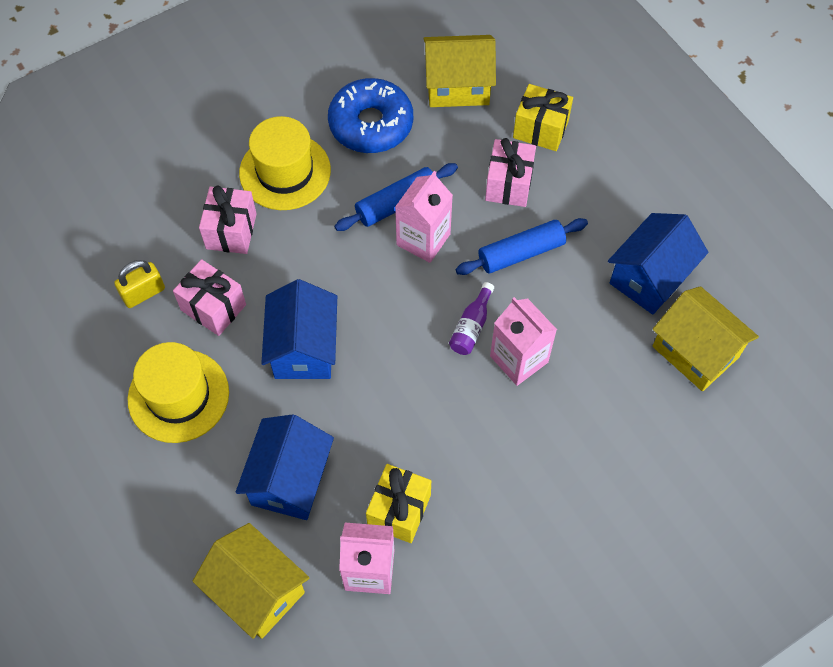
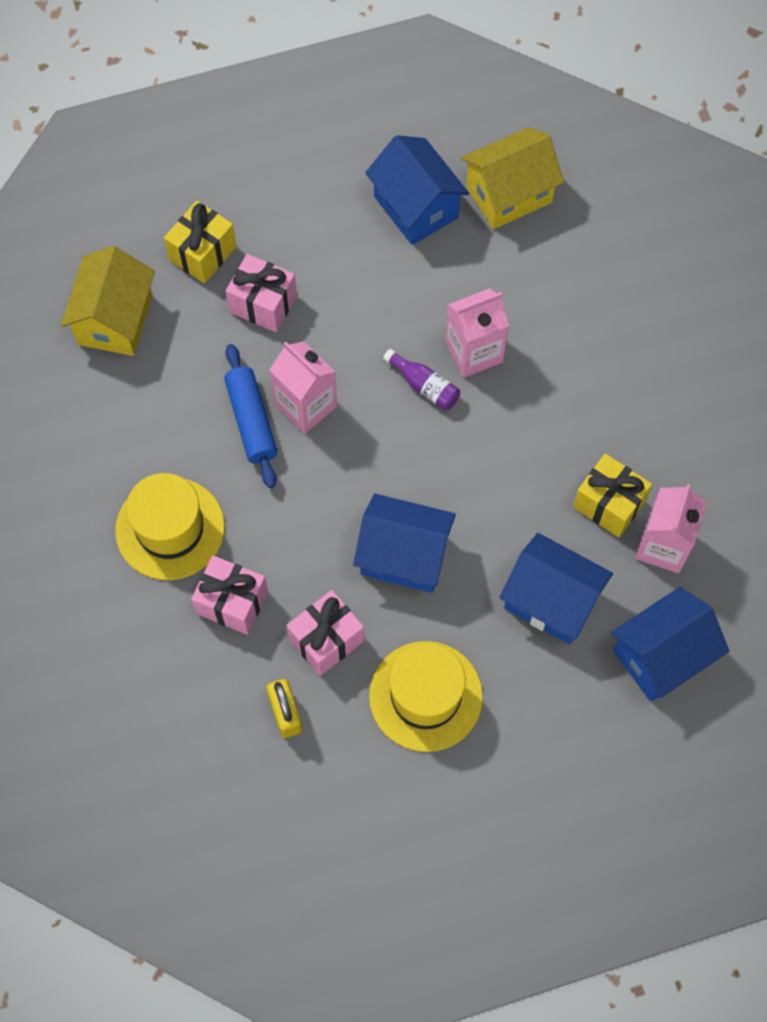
camera: 75 degrees left, 5 degrees up
(257, 591) = (661, 655): yellow house -> blue house
(371, 124) = (135, 422): blue donut -> none
(521, 253) = (351, 316): blue rolling pin -> none

